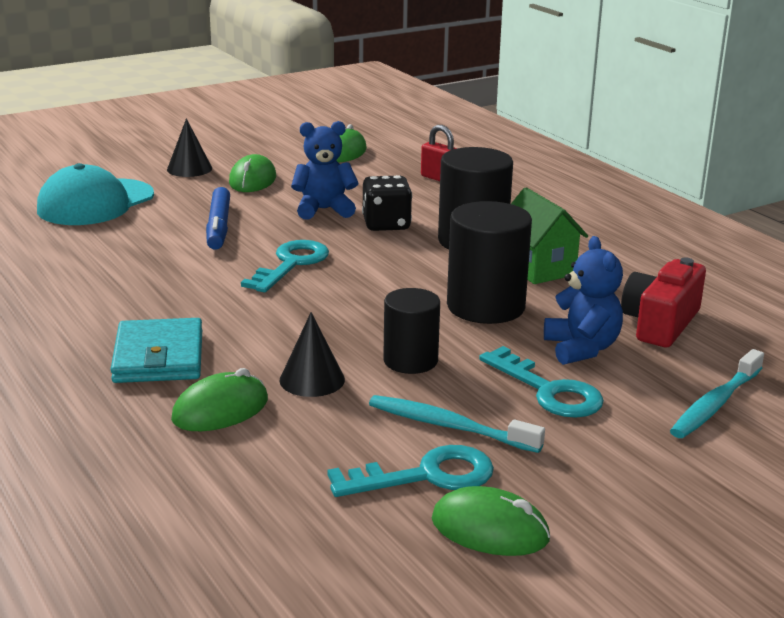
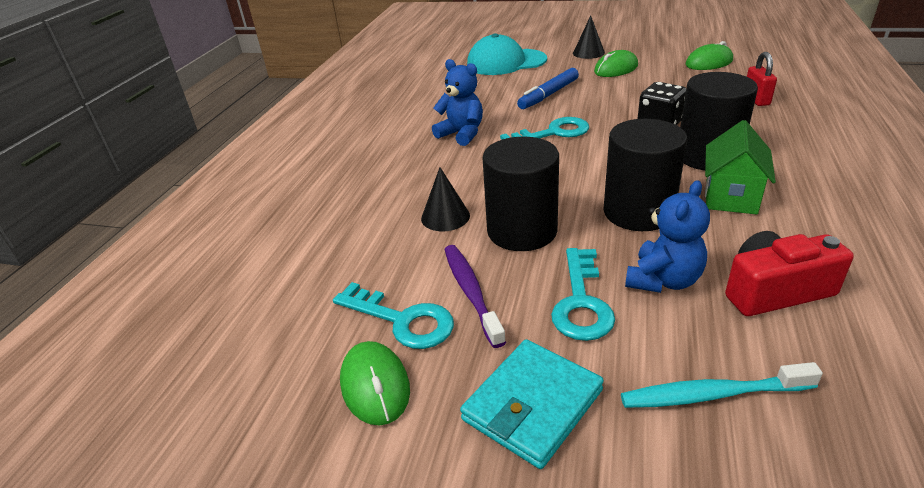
camera: 50 degrees right, 10 degrees up
(158, 357) = (395, 166): turquoise wallet -> turquoise wallet (532, 405)
(220, 410) = (372, 213): green mouse -> none
(324, 210) = (631, 101): blue teddy bear -> blue teddy bear (461, 134)
(410, 361) = (522, 231): black cylinder -> black cylinder, size x1.57
(449, 426) = (471, 292): turquoise toothbrush -> purple toothbrush

